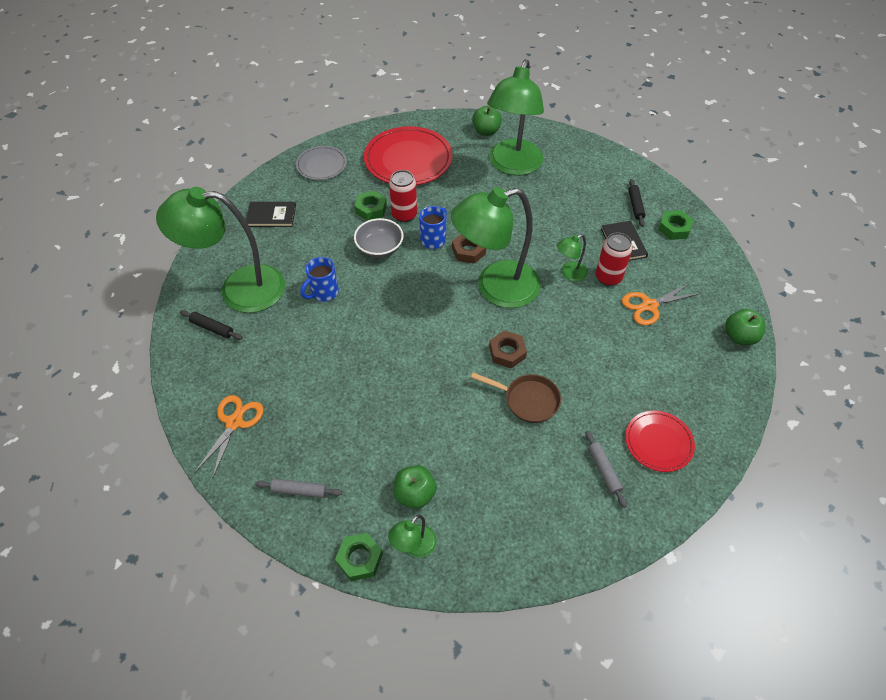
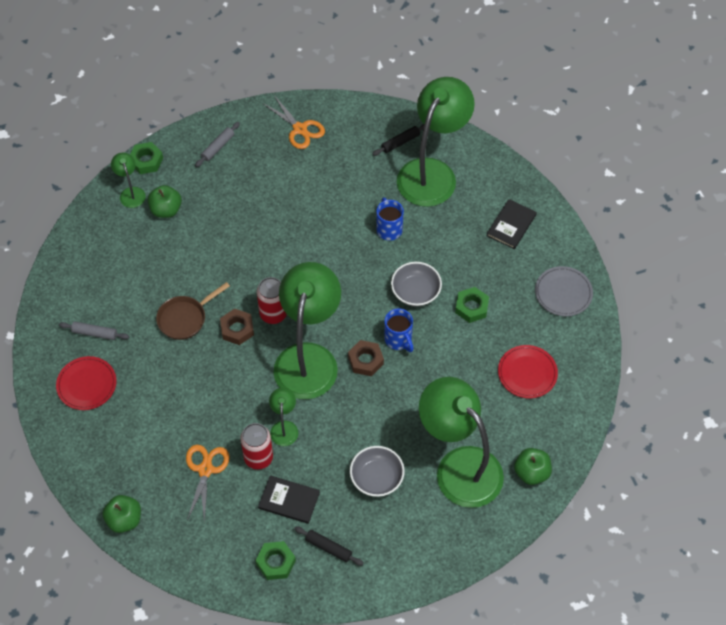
camera: 120 degrees right, 5 degrees up
(404, 215) = (446, 331): red can -> red can (273, 314)
(408, 159) = (527, 373): red plate -> red plate, size x0.57
(560, 203) = (376, 478): none -> grey bowl

